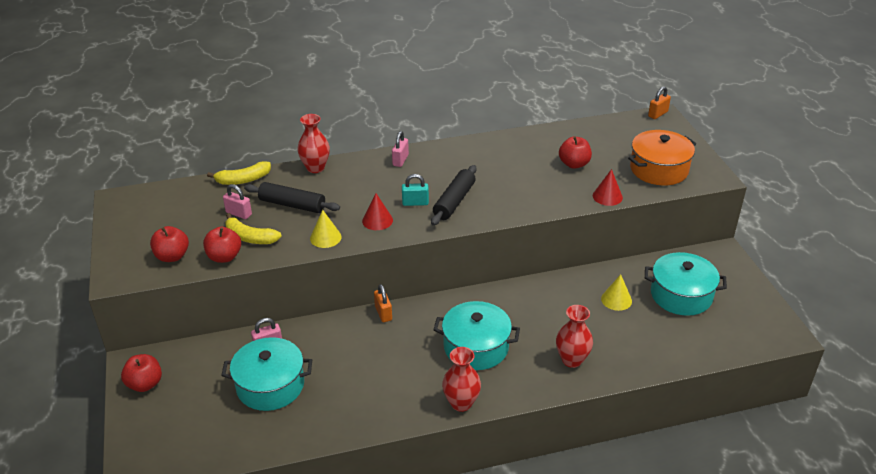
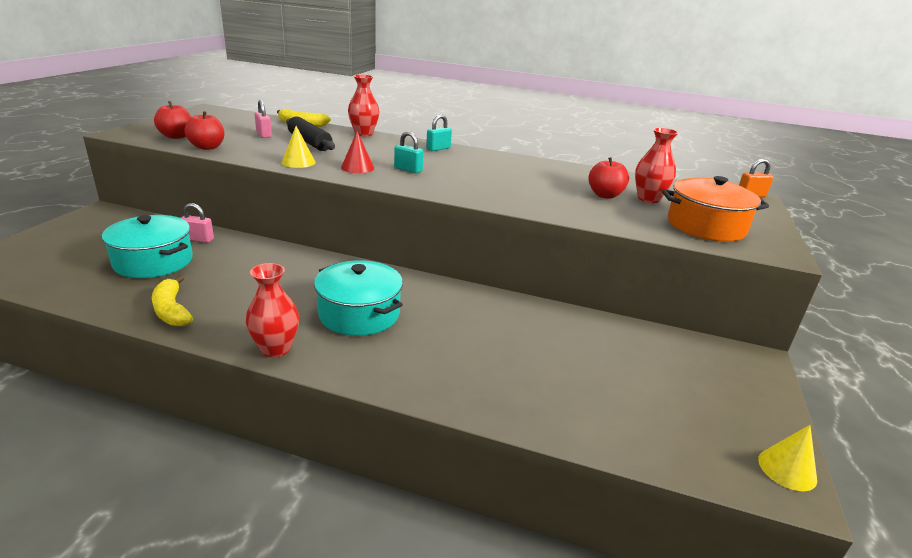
camera: 30 degrees right, 10 degrees down
(145, 384) = (82, 224): red apple -> none
(250, 237) = (245, 145): yellow banana -> yellow banana (171, 310)
(383, 313) = (317, 257): orange padlock -> none
(400, 160) = (438, 149): pink padlock -> turquoise padlock
(454, 201) = (444, 179): black rolling pin -> none
(572, 360) = (443, 370): red vase -> red vase (648, 199)
(607, 196) = (613, 223): red cone -> none
(616, 299) = (564, 343): yellow cone -> yellow cone (787, 469)
(681, 295) = (655, 373): turquoise pot -> none

